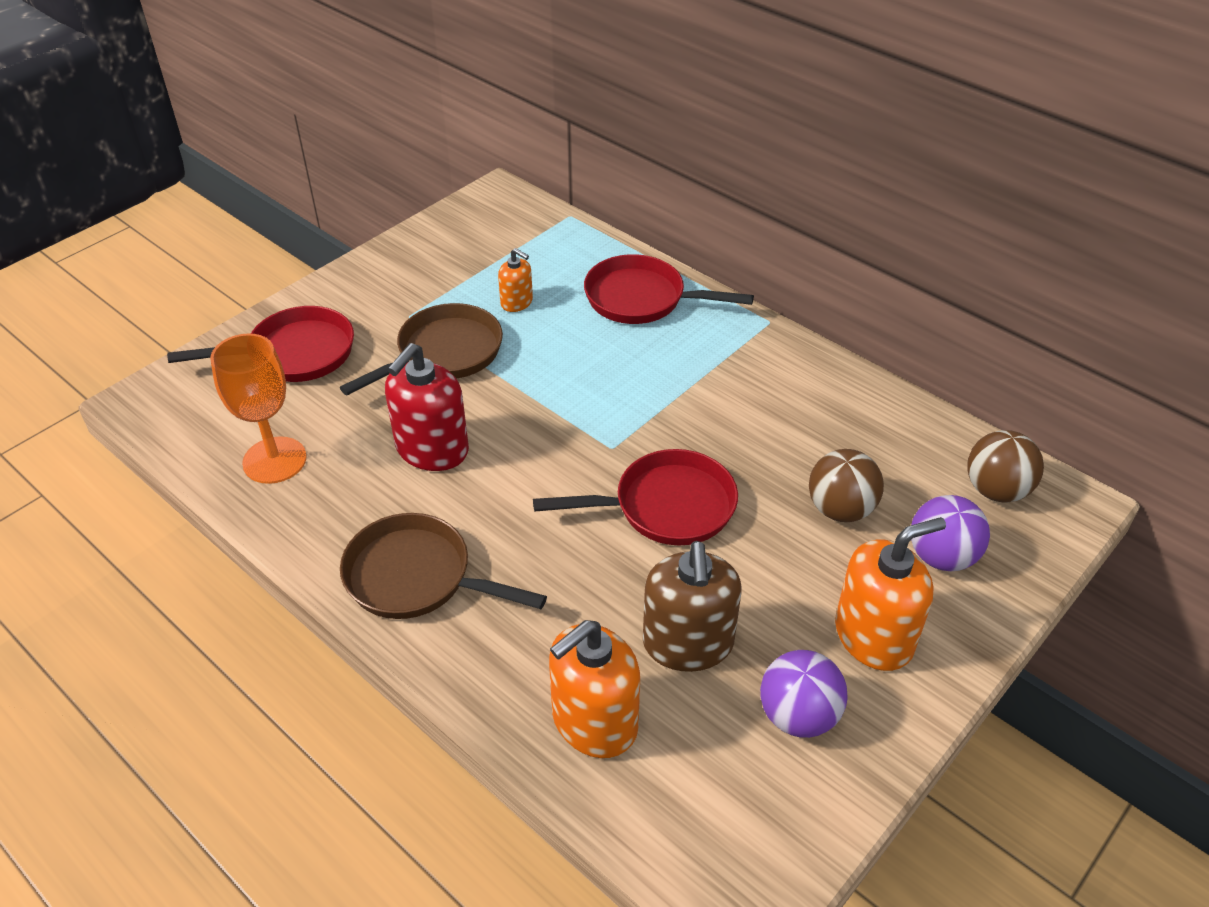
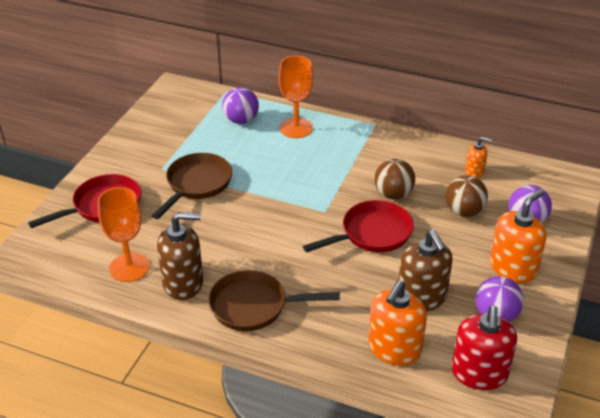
camera: 20 degrees left, 5 degrees down
(335, 507) = (183, 283): none -> brown soap dispenser
(432, 449) = (221, 238): red soap dispenser -> red soap dispenser (479, 373)
(517, 302) = (223, 146): orange soap dispenser -> orange soap dispenser (474, 171)
(566, 267) = (241, 120): none -> purple ball
(641, 299) = (296, 128): red pan -> orange goblet
(996, 490) = (536, 182): brown ball -> brown ball (393, 194)

